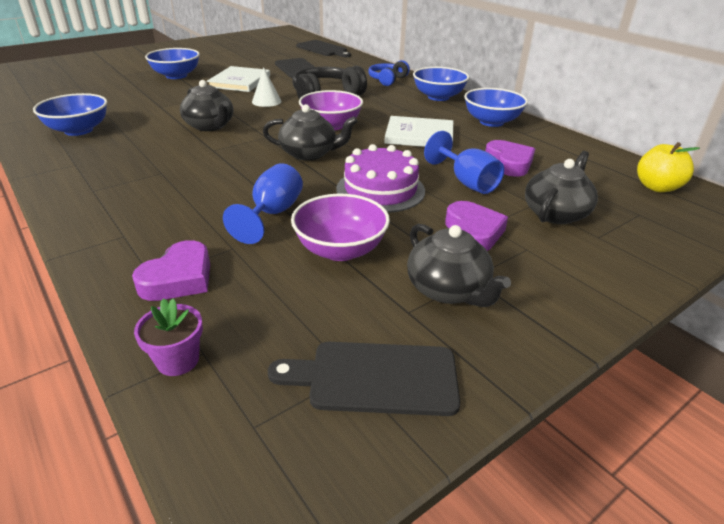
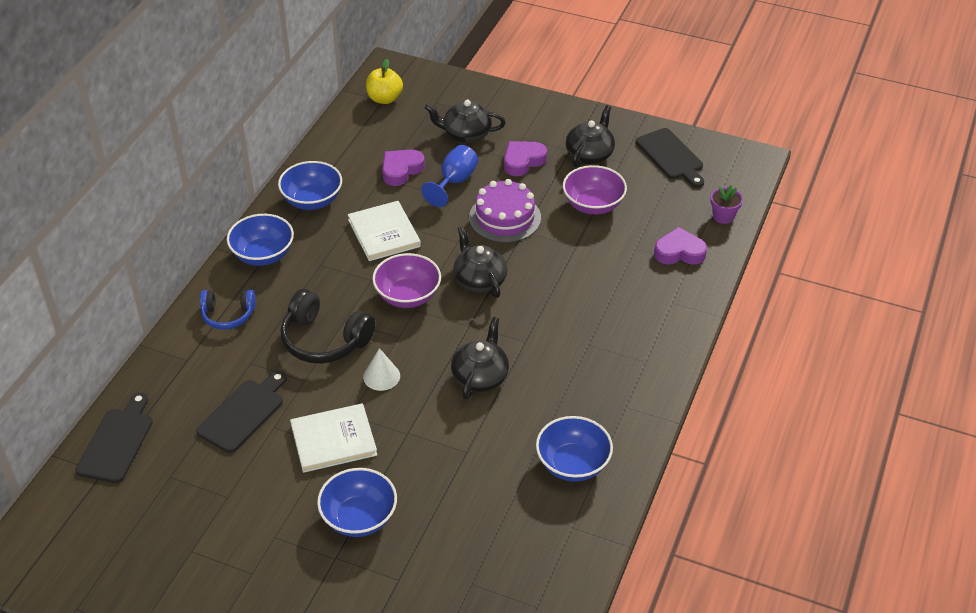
camera: 120 degrees left, 10 degrees up
(272, 214) = (584, 252): blue goblet -> none

